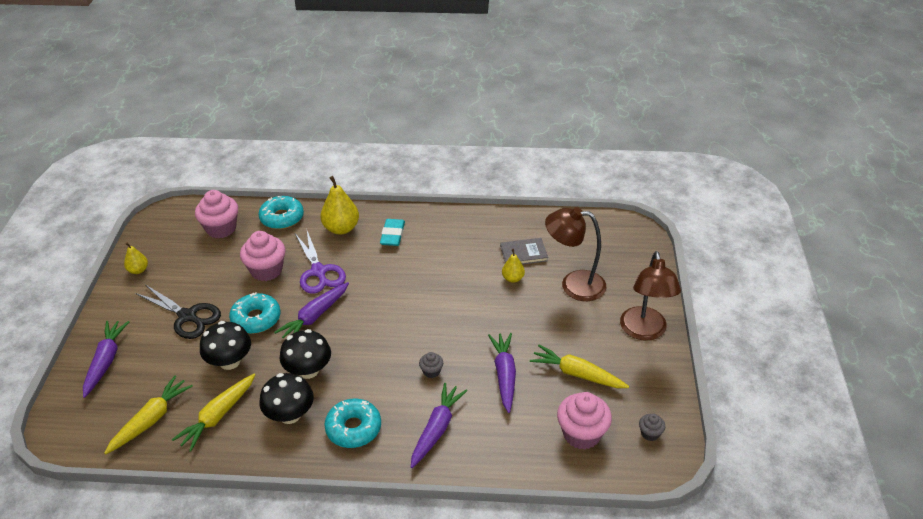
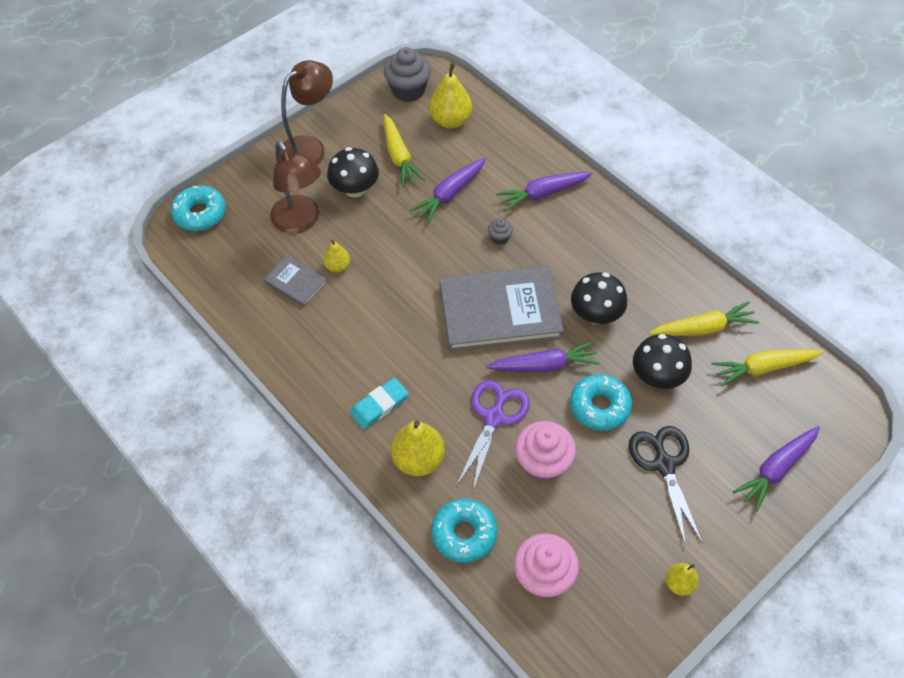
camera: 135 degrees left, 15 degrees up
(290, 414) = (643, 286): black mushroom -> black mushroom (355, 189)
(353, 428) = (603, 238): turquoise donut -> turquoise donut (200, 214)
(377, 326) = (500, 312): none -> grey book
(581, 434) = (450, 120): pink cupcake -> yellow pear
(650, 433) = (408, 90): grey cupcake -> grey cupcake, size x2.06

